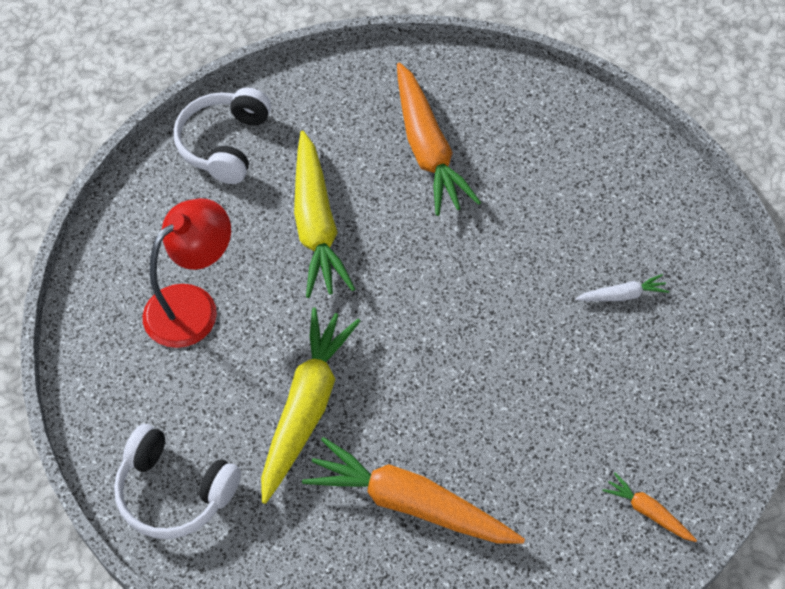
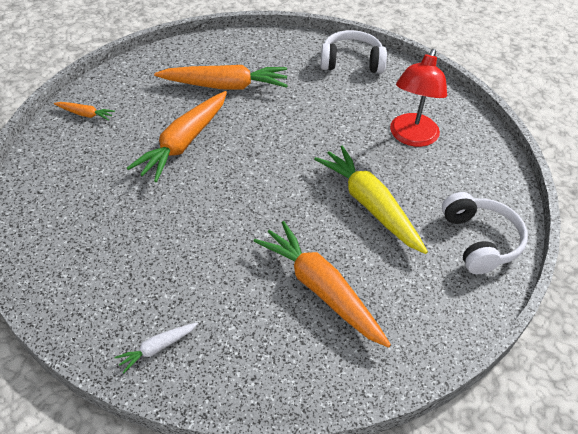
camera: 155 degrees right, 10 degrees down
(306, 408) = (307, 109): yellow carrot -> none
(512, 402) = (184, 142): none -> orange carrot
(622, 295) = (122, 224): white carrot -> white carrot (157, 348)

